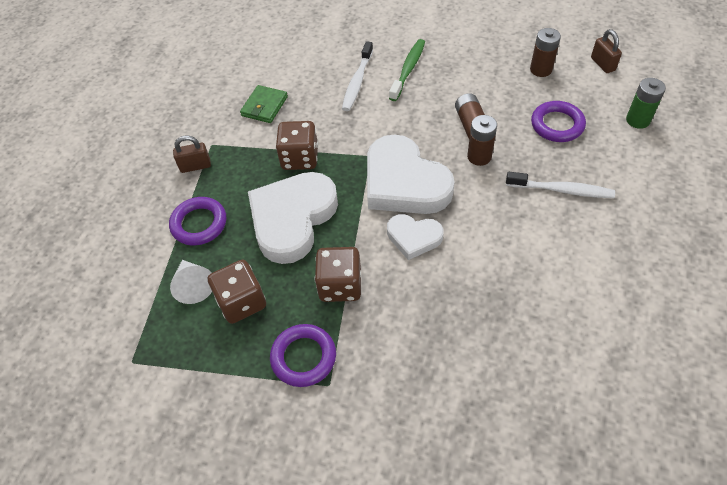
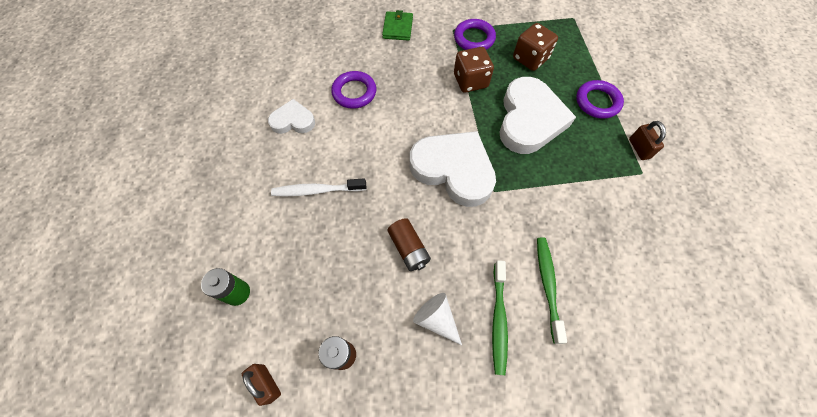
camera: 160 degrees right, 10 degrees up
(194, 285) = (568, 62): white cone -> white cone (436, 319)
(195, 166) = (639, 148): brown padlock -> brown padlock turned 75 degrees counterclockwise
(264, 106) = (625, 228): green wallet -> green wallet (397, 28)
(300, 158) = (555, 175): brown dice -> none
(357, 82) = (547, 285): white toothbrush -> green toothbrush
(414, 237) = (430, 124): white heart -> white heart (293, 121)
(479, 156) = (394, 211): brown battery -> none
(557, 125) = (322, 267): purple ring -> purple ring (354, 92)

